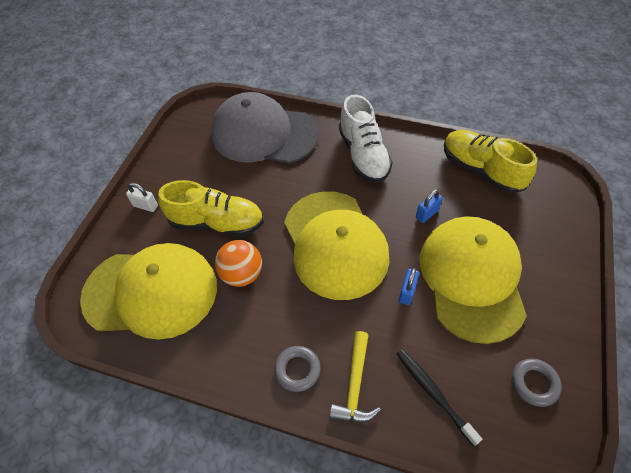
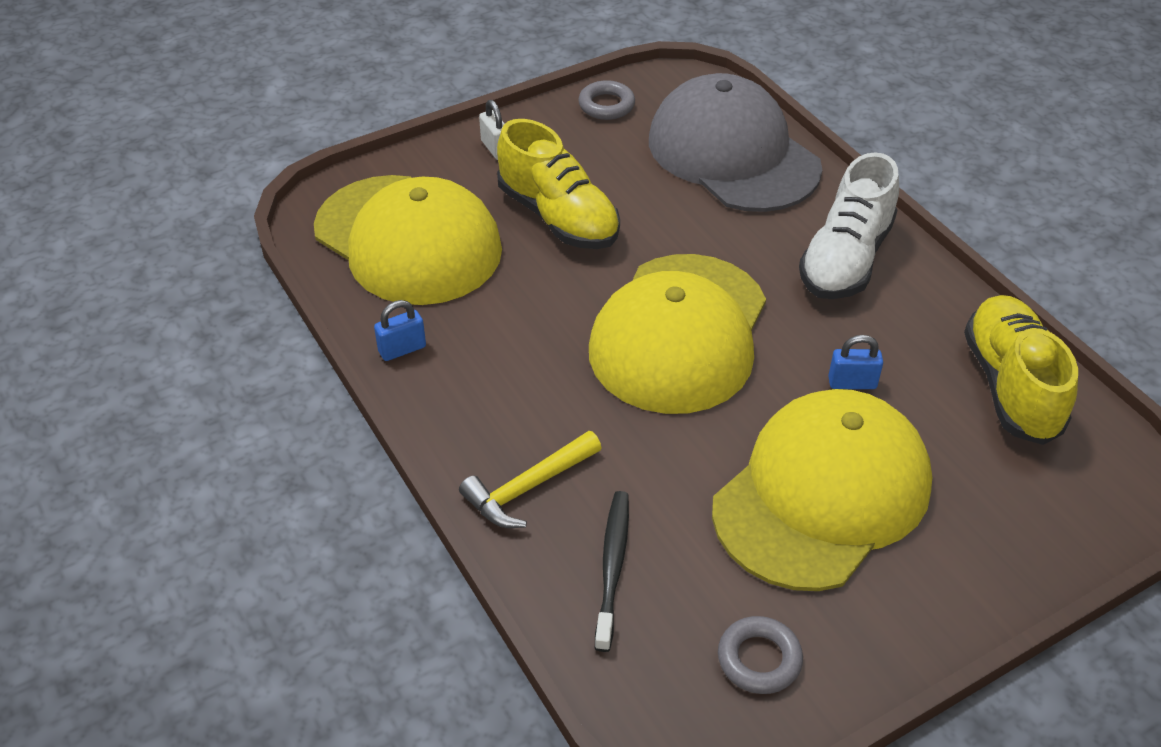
camera: 40 degrees right, 10 degrees down
(242, 274) = (527, 289): orange ball -> none
(297, 370) = (480, 425): grey ring -> grey ring (606, 105)
(407, 292) = (710, 446): blue padlock -> blue padlock (402, 349)

